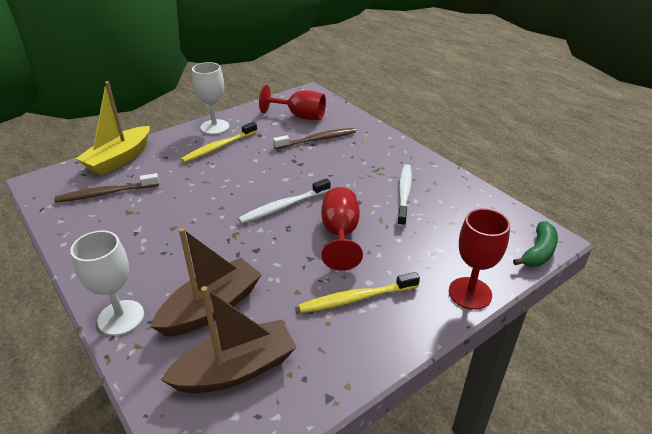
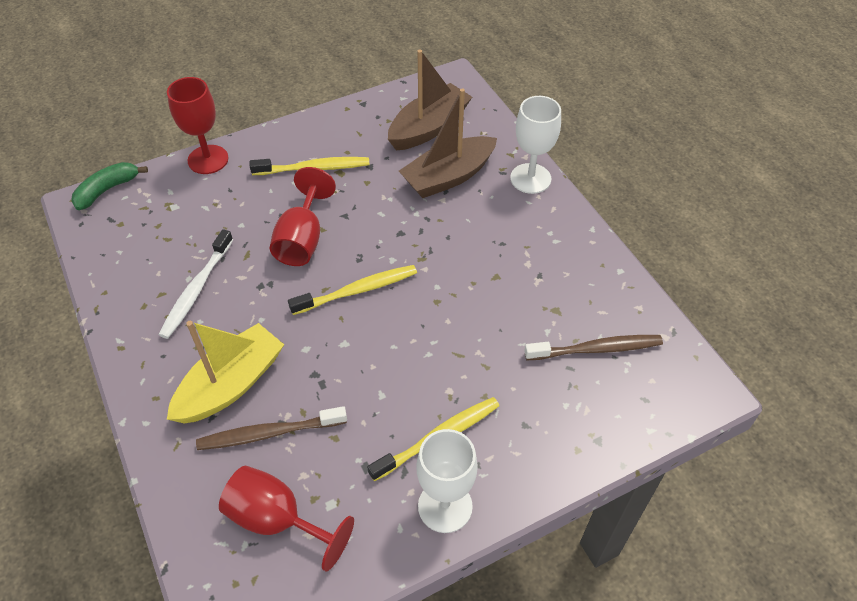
camera: 170 degrees left, 15 degrees up
(119, 159) = (600, 429): yellow boat -> yellow boat (231, 384)
(236, 369) = (429, 127): brown boat -> brown boat turned 150 degrees clockwise
(283, 206) = (357, 290): white toothbrush -> yellow toothbrush

